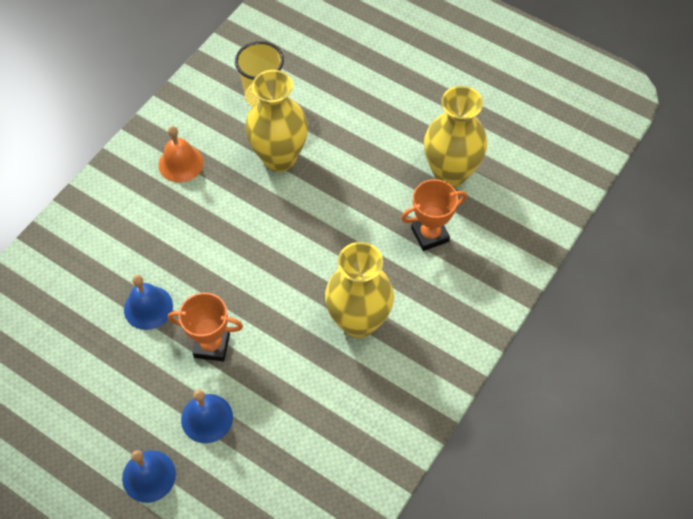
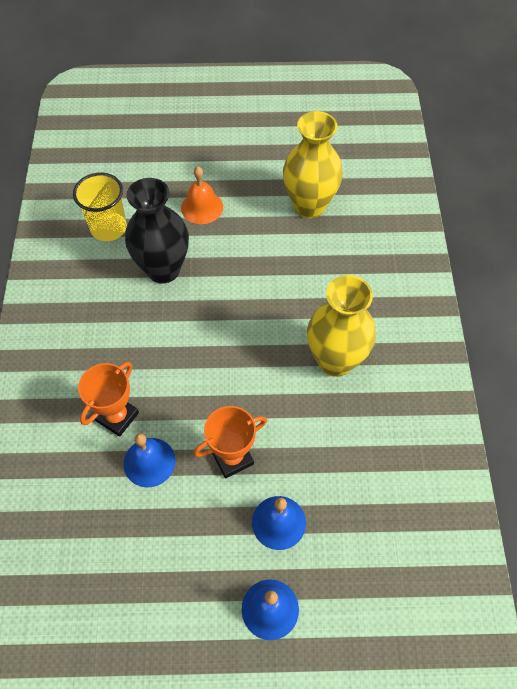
camera: 35 degrees left, 0 degrees up
(181, 163) = (79, 322): orange bell -> orange bell (202, 207)
(279, 158) = (163, 269): yellow vase -> black vase
(430, 235) = (333, 260): orange trophy -> orange trophy (117, 417)

